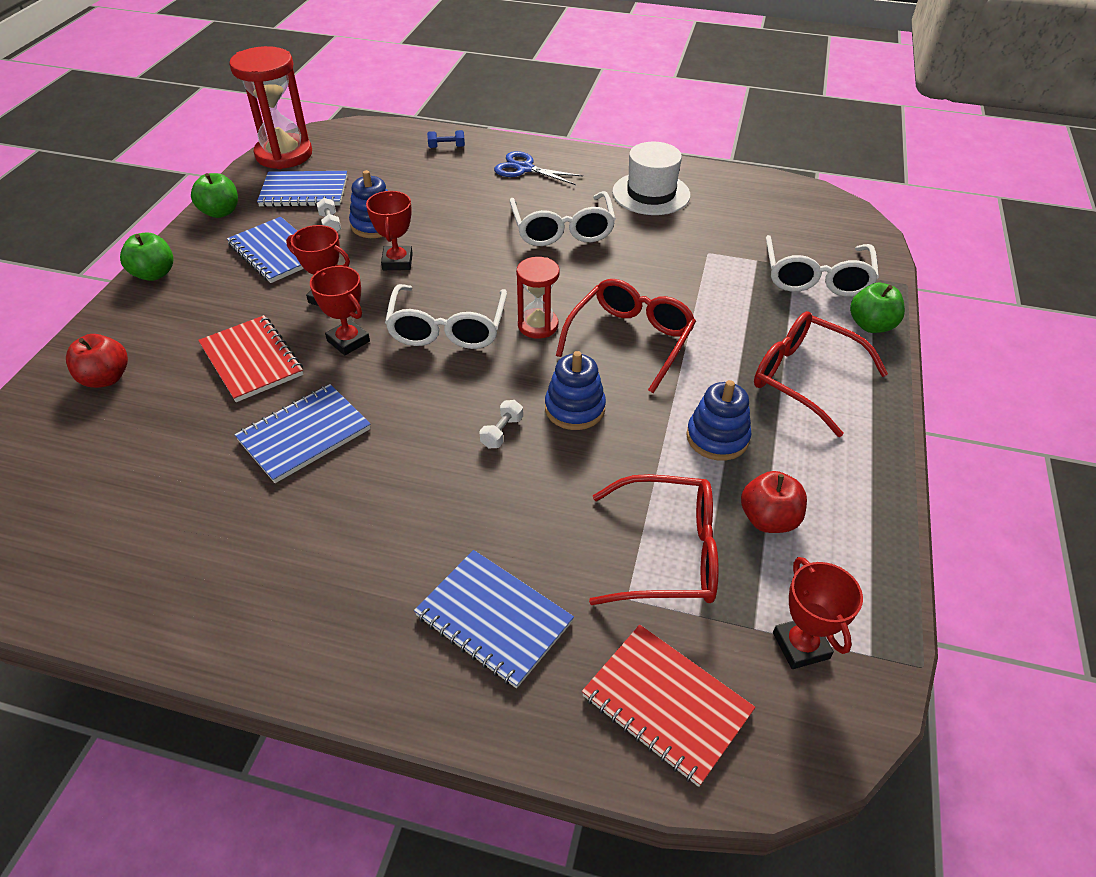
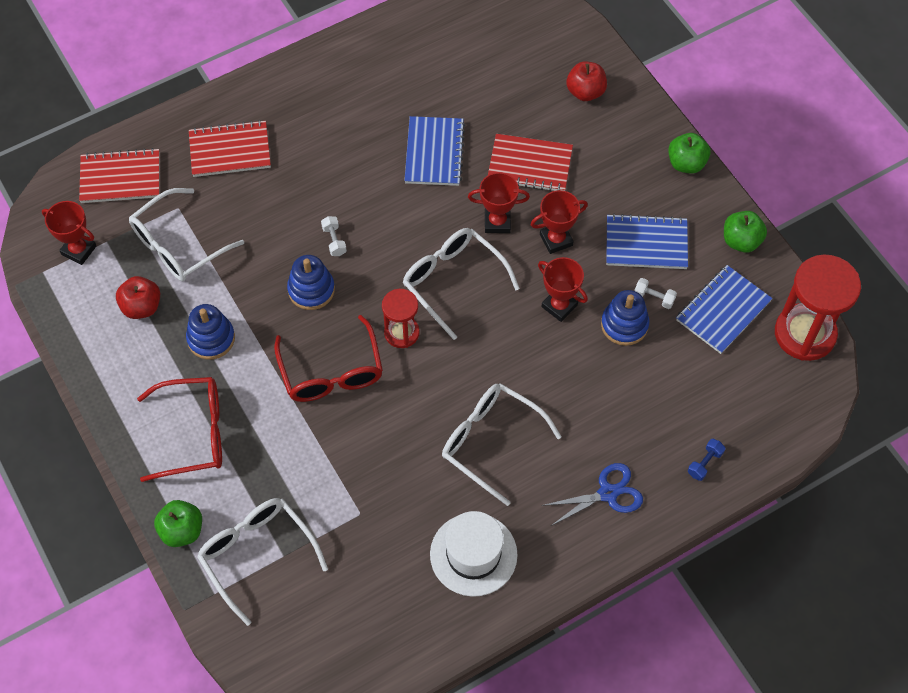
camera: 135 degrees right, 15 degrees up
(493, 619) = (230, 150): blue notebook -> red notebook
(666, 553) = (179, 245): red glasses -> white glasses

